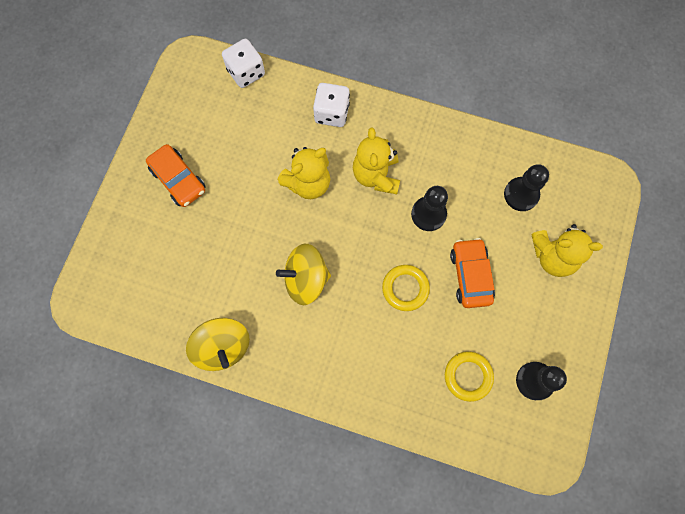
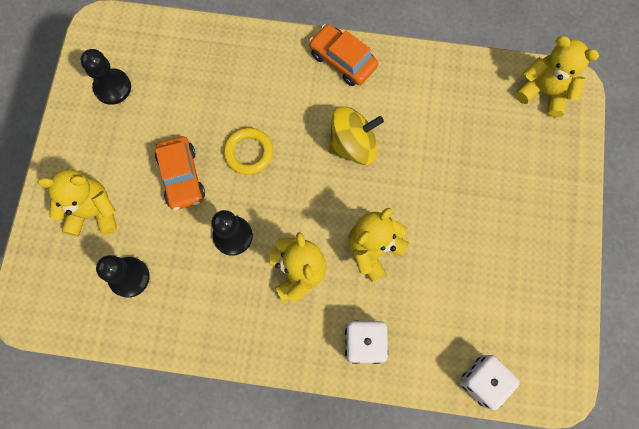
camera: 170 degrees right, 0 degrees up
(110, 301) = (544, 91): none -> yellow teddy bear
(178, 180) = (519, 228): orange car -> orange car (342, 60)
(223, 347) = (419, 69): yellow spinning top -> none
(468, 376) = (178, 81): yellow ring -> none

